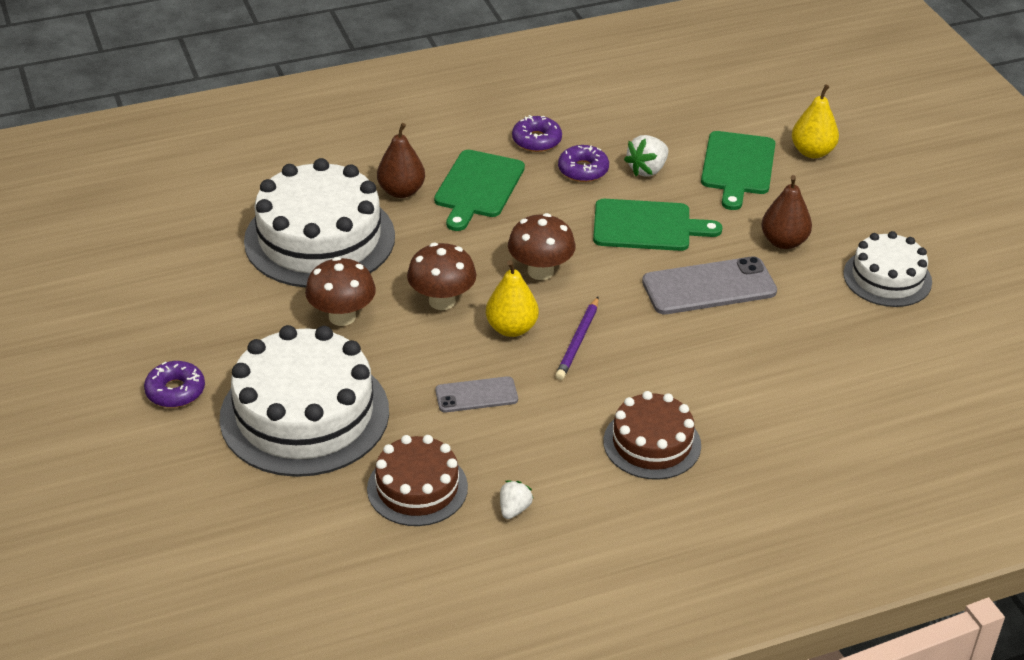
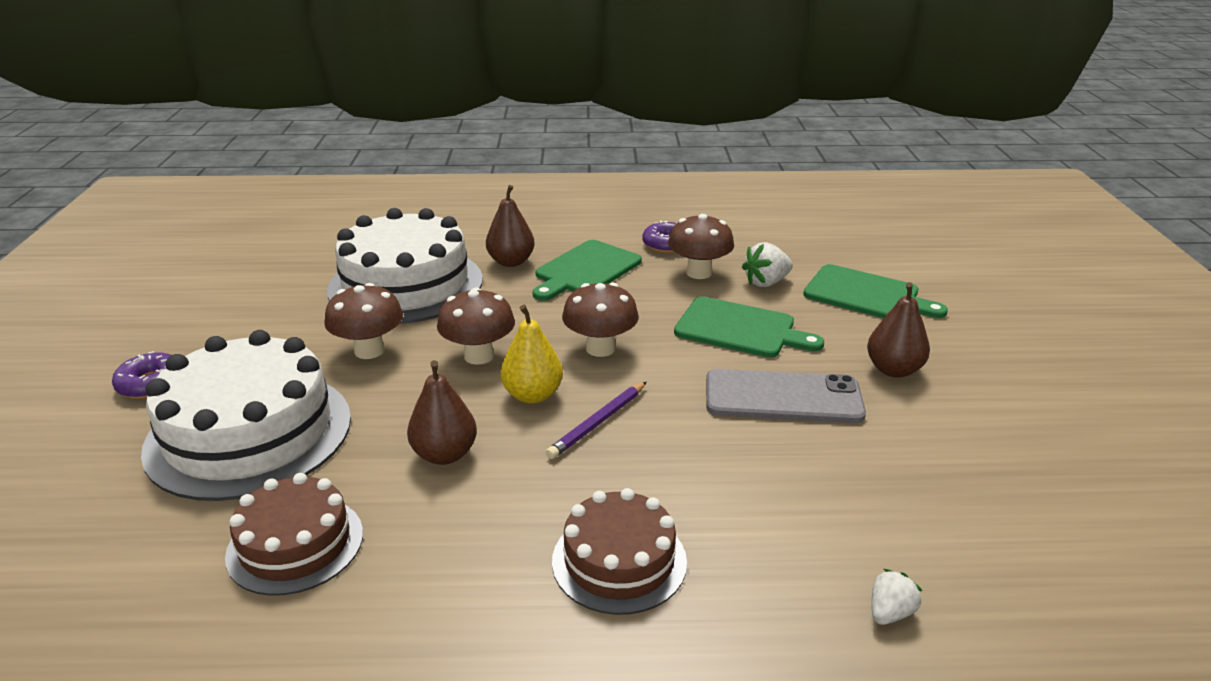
camera: 20 degrees right, 10 degrees down
(476, 395) = (445, 454): grey phone -> brown pear
(514, 509) = (387, 603): white strawberry -> white strawberry (890, 613)
(583, 170) = (699, 273): purple donut -> brown mushroom
(737, 166) = (866, 295): green cutting board -> green cutting board turned 90 degrees counterclockwise
(812, 152) = (957, 295): yellow pear -> none
(887, 278) = (1017, 430): white cake -> none

